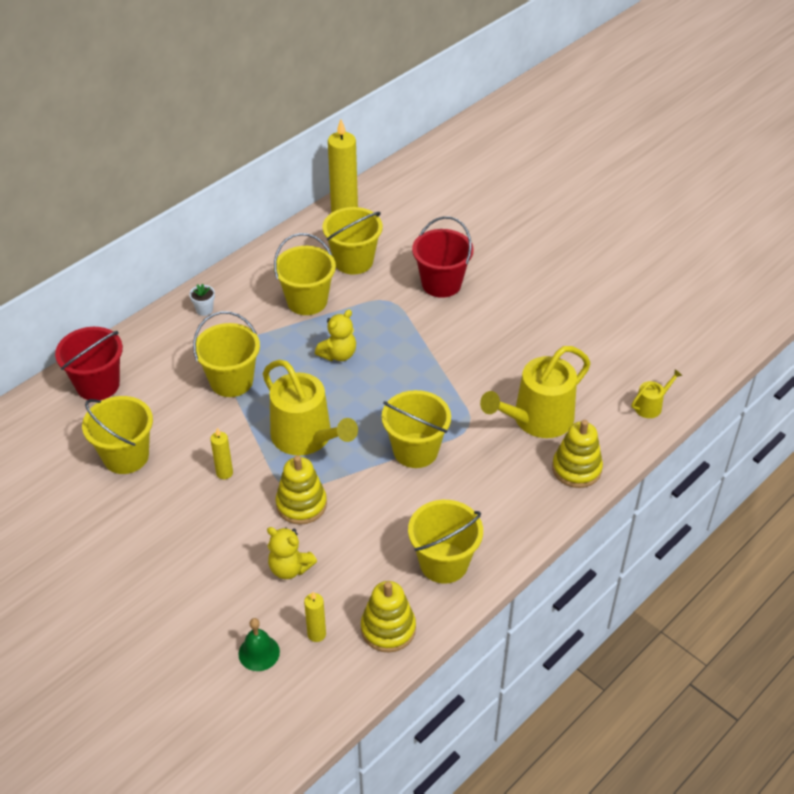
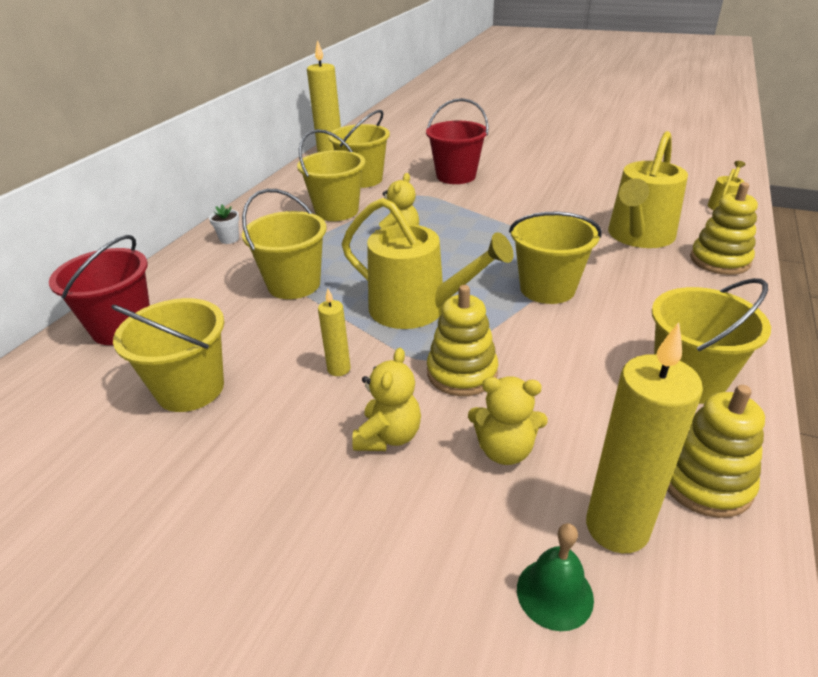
camera: 20 degrees left, 10 degrees down
(228, 534) = (388, 436): none -> yellow teddy bear
(316, 634) = (617, 527): yellow candle -> yellow candle, size x1.95

